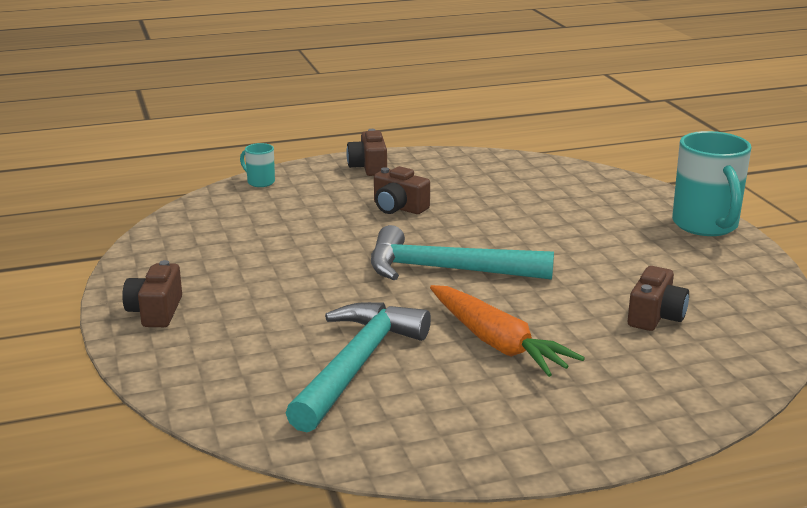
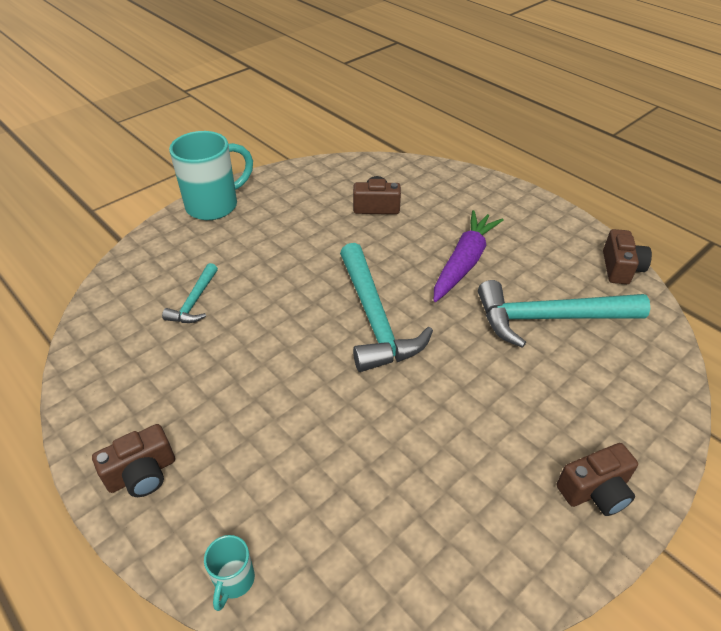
camera: 115 degrees left, 20 degrees up
(398, 208) = (258, 397): brown camera -> brown camera (620, 268)
(497, 343) = (464, 262): orange carrot -> purple carrot
(539, 199) = (194, 302): none -> turquoise hammer

